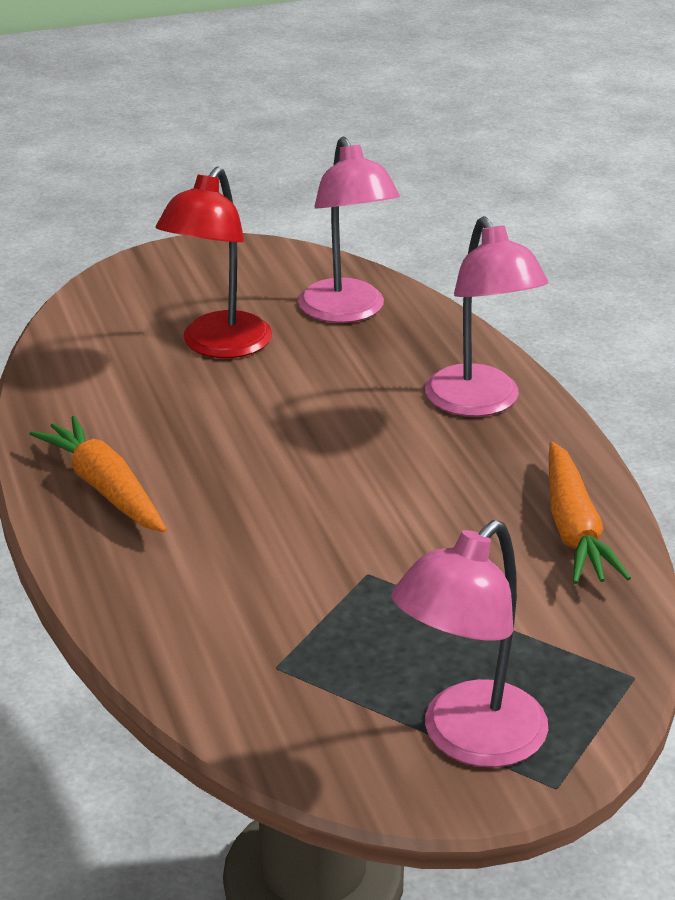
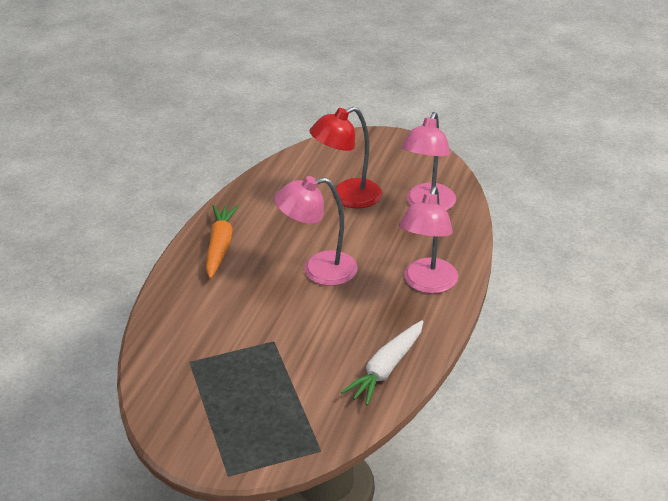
camera: 40 degrees right, 5 degrees up
(468, 740) = (220, 435): pink lamp -> pink lamp (318, 270)
(574, 529) = (386, 369): orange carrot -> white carrot

